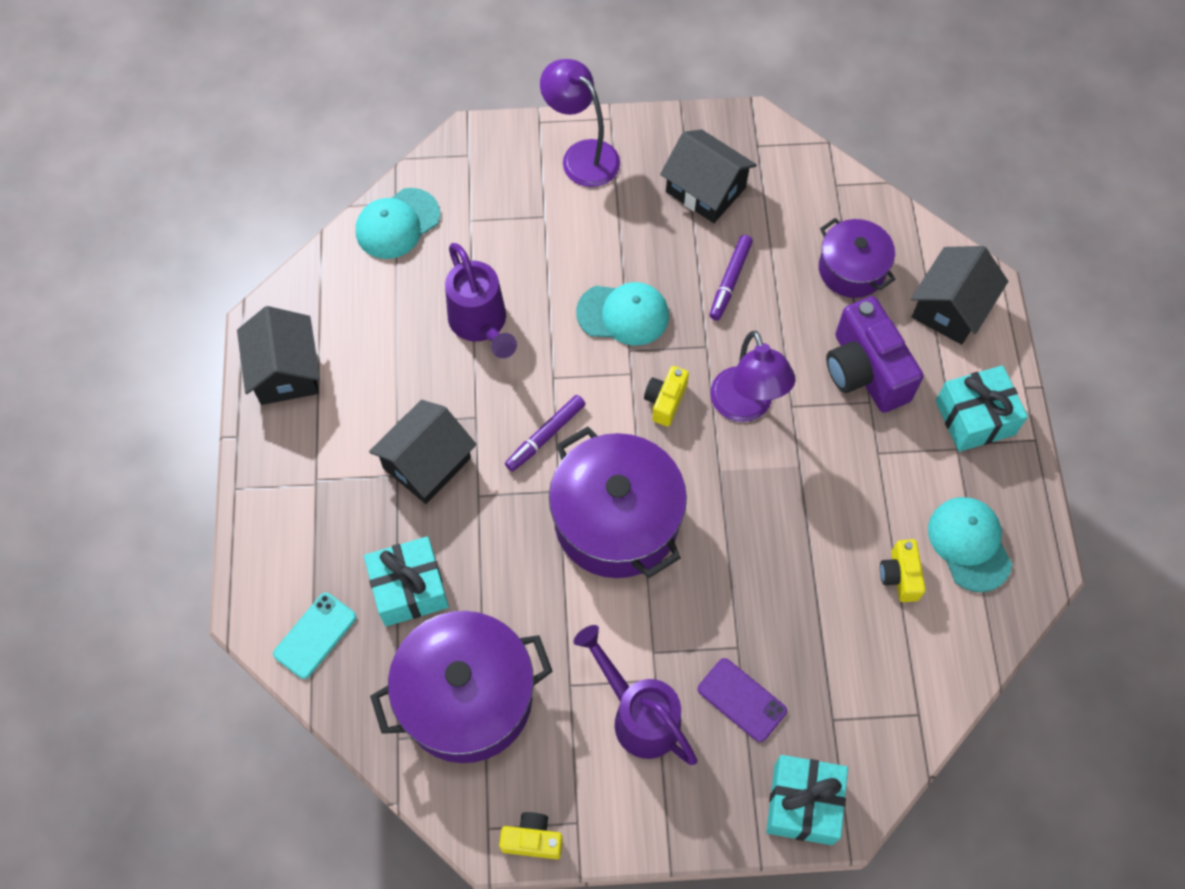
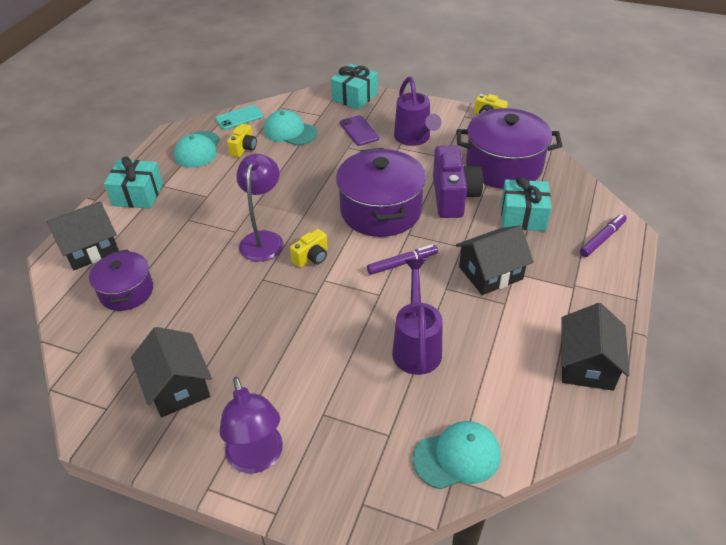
camera: 155 degrees left, 20 degrees down
(315, 635) = (588, 212): turquoise phone -> turquoise phone (239, 118)
(623, 314) = (305, 317): turquoise cap -> turquoise cap (290, 131)
(730, 281) = (214, 313): purple marker -> purple marker (602, 239)
(865, 371) = (176, 234): purple camera -> purple camera (453, 197)

